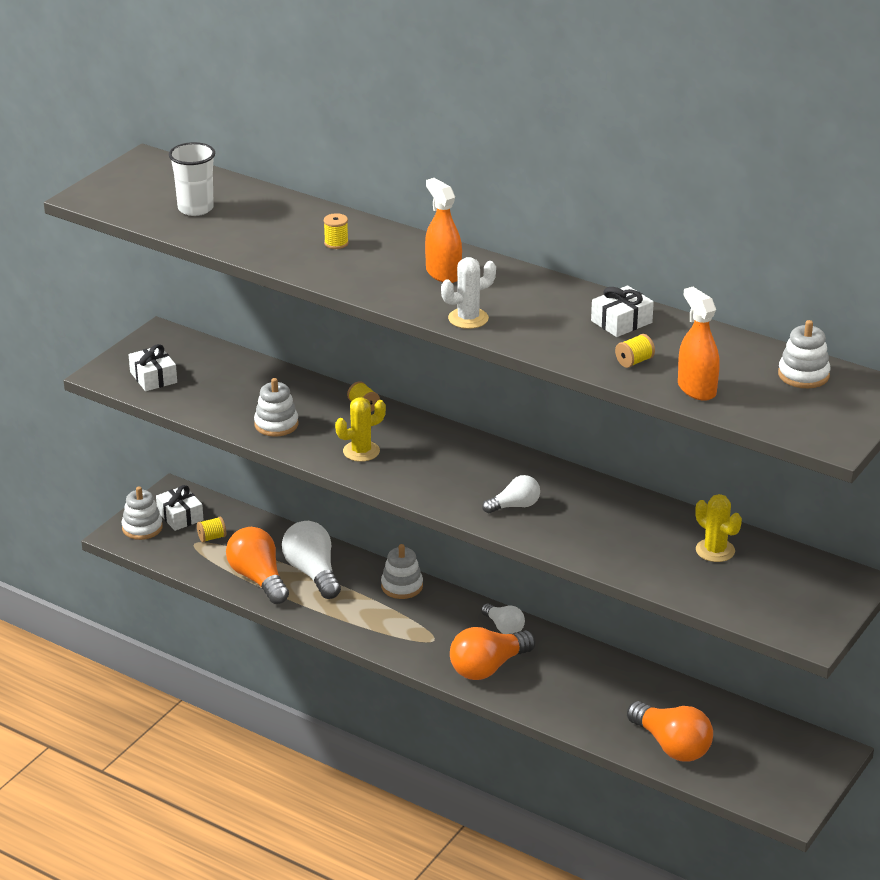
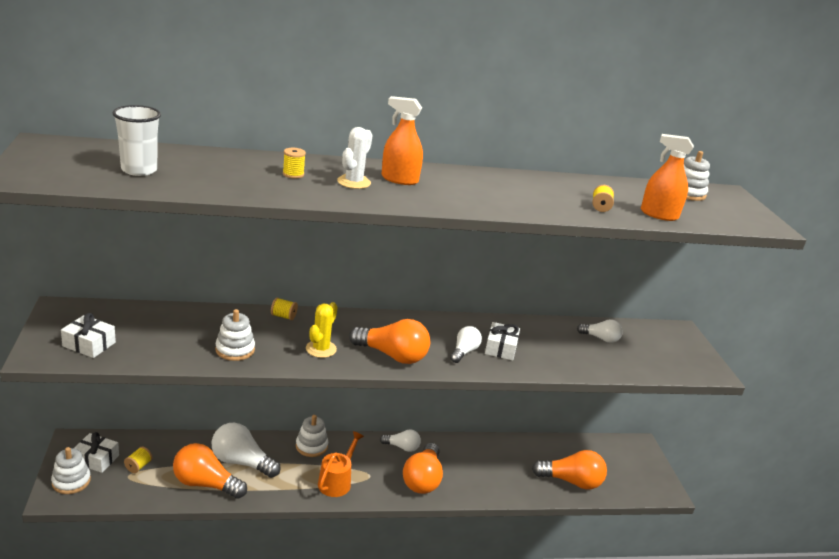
camera: 45 degrees left, 5 degrees down
(391, 630) = (337, 481): none -> orange watering can
(428, 482) = (392, 355): none -> orange light bulb
(468, 318) = (464, 204): white cactus -> white cactus (354, 182)
(621, 322) = (551, 186): white gift -> white gift (500, 348)
(715, 550) = (600, 338): yellow cactus -> white light bulb

